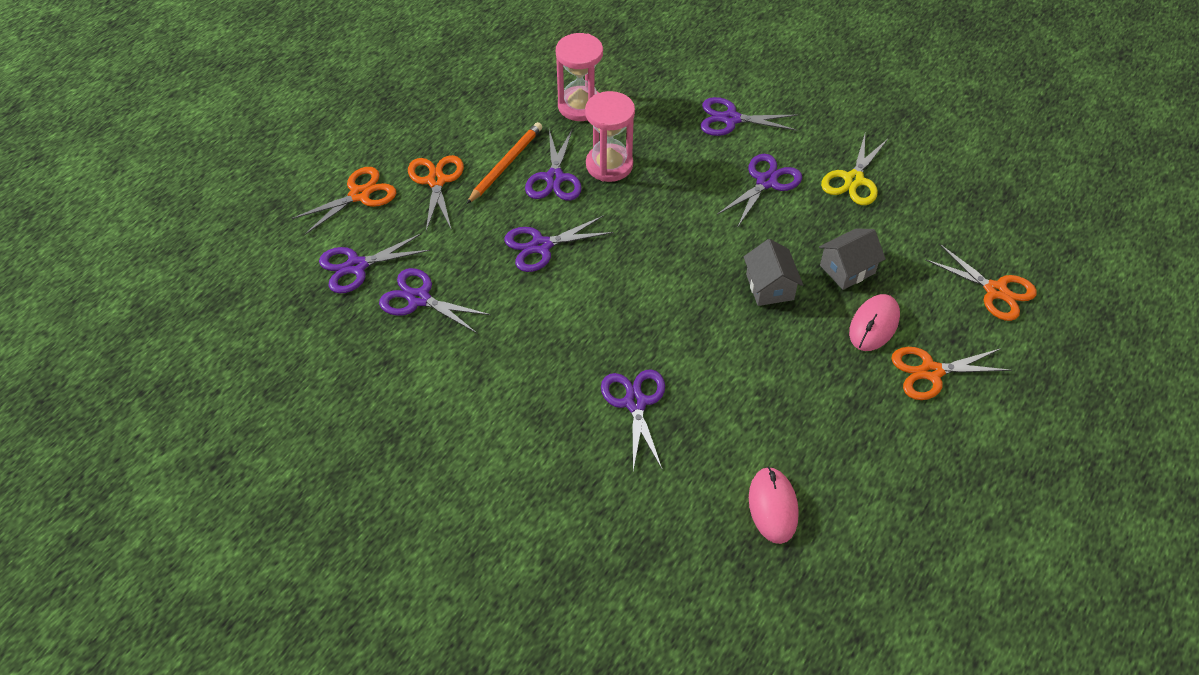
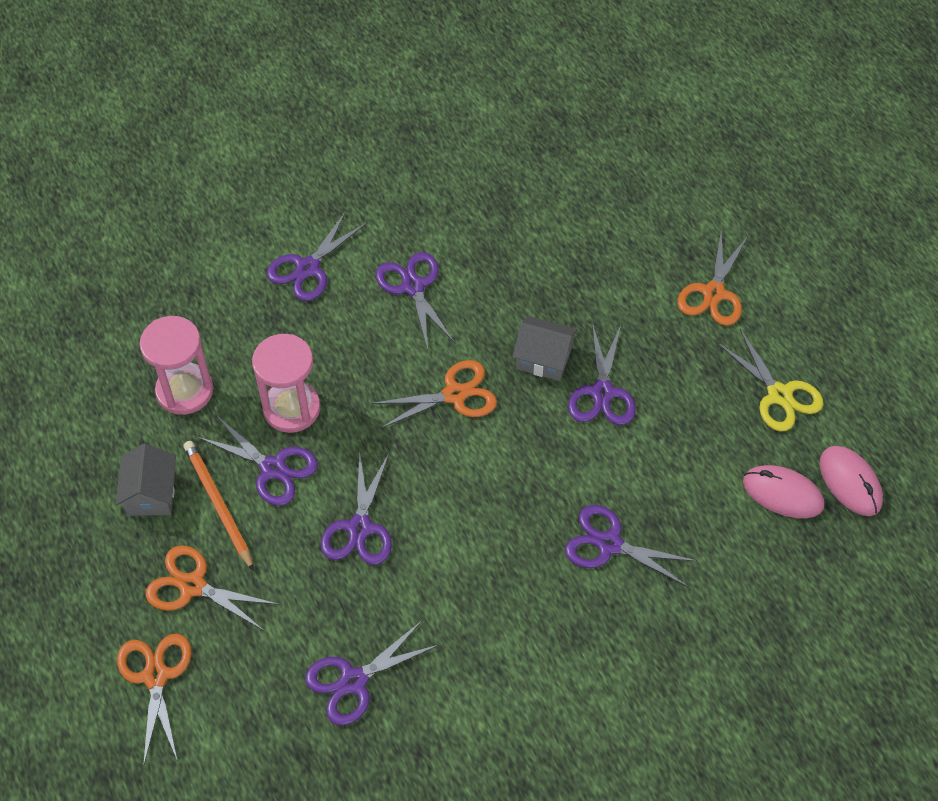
camera: 60 degrees left, 5 degrees up
(356, 266) = (264, 725): purple scissors -> purple scissors (602, 393)
(847, 269) = (563, 286): grey house -> grey house (151, 494)
(854, 180) = (461, 216): yellow scissors -> yellow scissors (779, 395)
(874, 325) = (638, 304): pink mouse -> pink mouse (850, 482)
(995, 291) = (658, 193): orange scissors -> orange scissors (454, 395)

